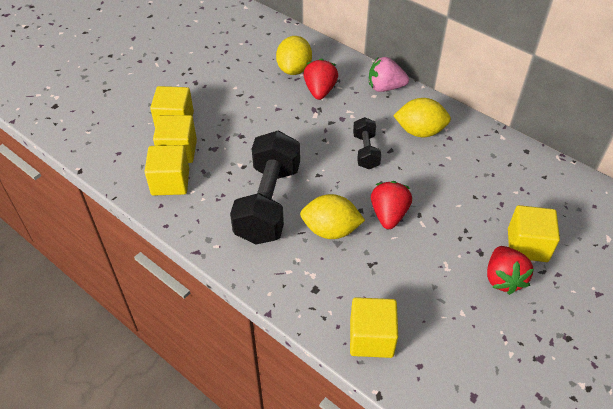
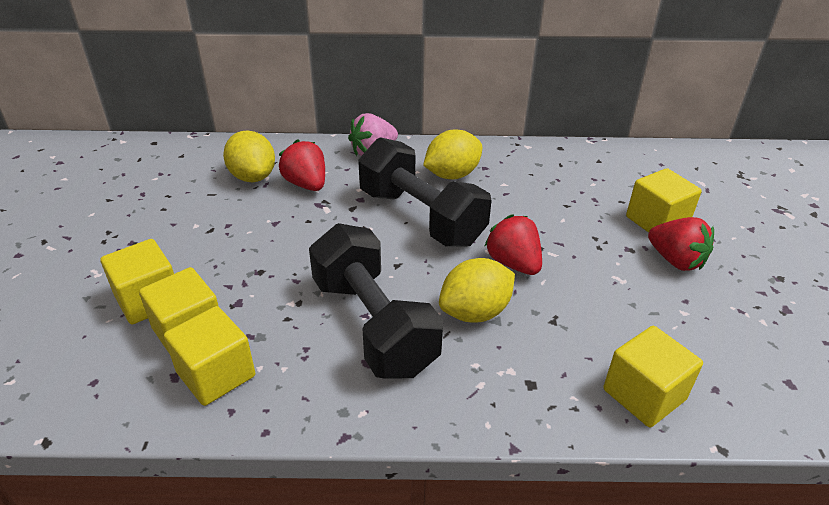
camera: 40 degrees left, 10 degrees down
(365, 151) = (421, 217): black dumbbell -> black dumbbell, size x1.98

